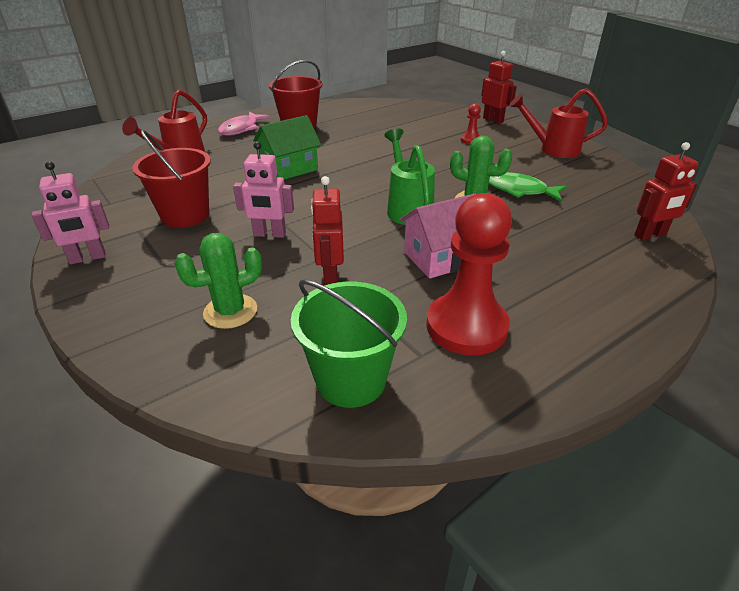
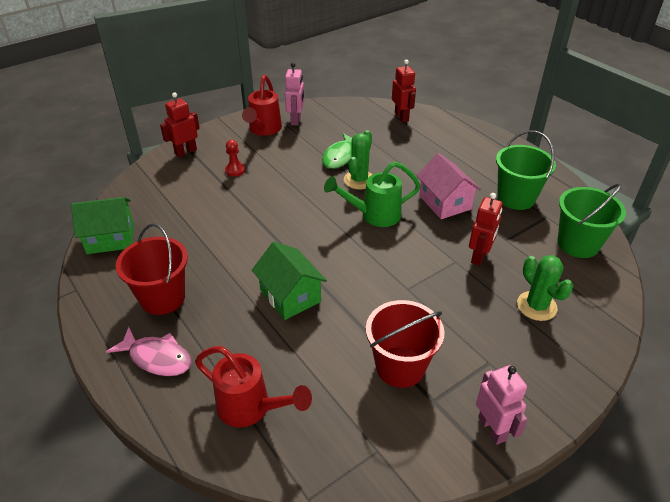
camera: 90 degrees left, 5 degrees up
(269, 234) = (427, 296): pink robot -> pink robot (296, 120)
(330, 275) = (479, 256): red robot -> red robot turned 60 degrees counterclockwise
(367, 106) = (110, 238): none -> green house
(466, 326) = (516, 198): red pawn -> green bucket

